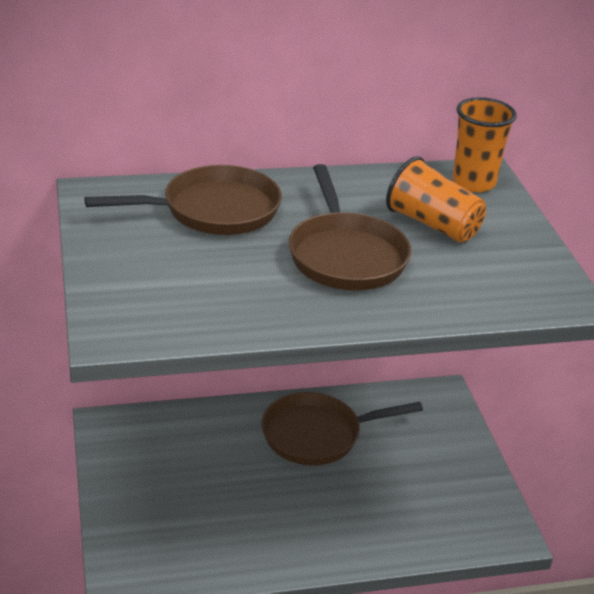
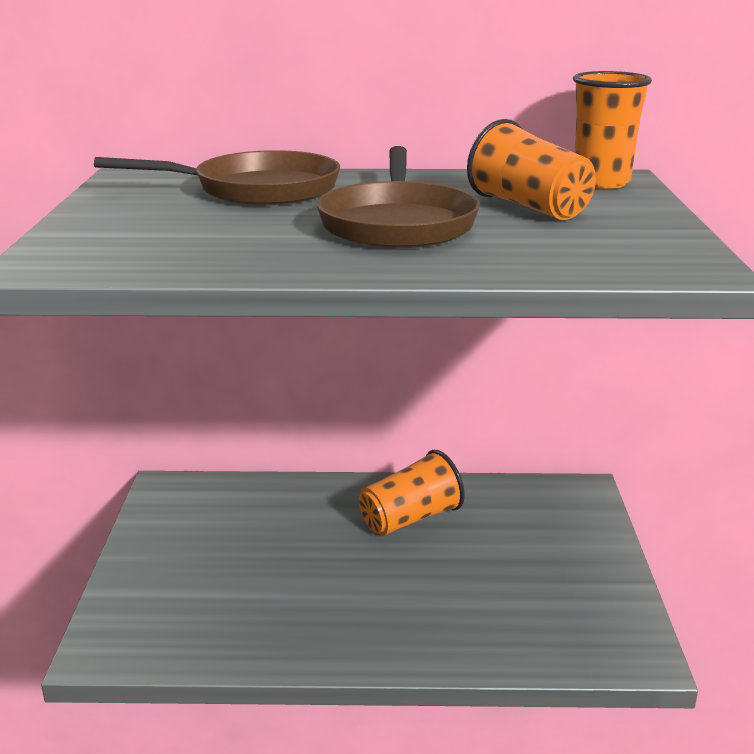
camera: 15 degrees right, 10 degrees down
(317, 435) = (410, 519): brown pan -> orange cup

